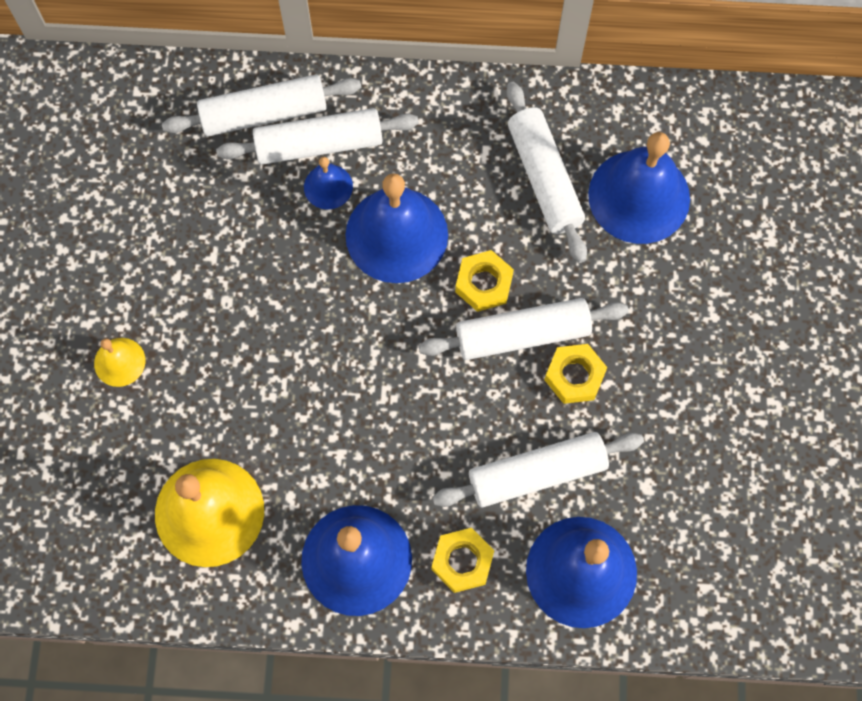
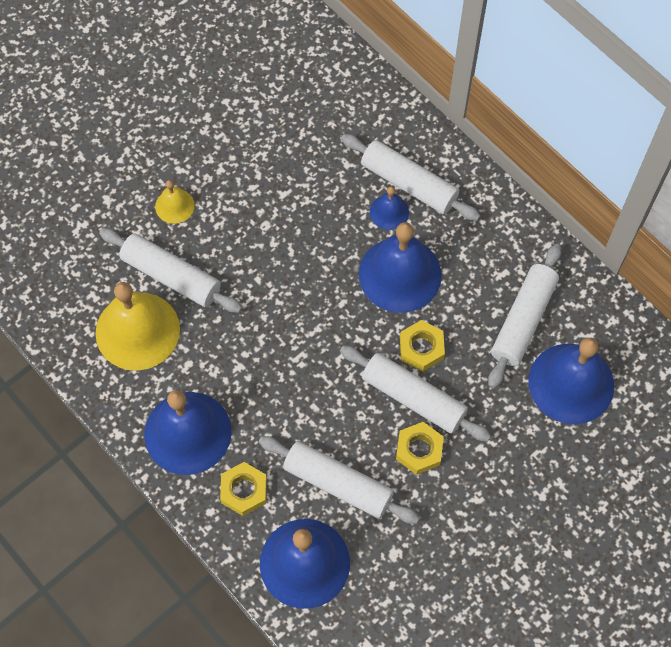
camera: 45 degrees right, 5 degrees down
(264, 114) = (395, 139): white rolling pin -> white rolling pin (171, 276)

